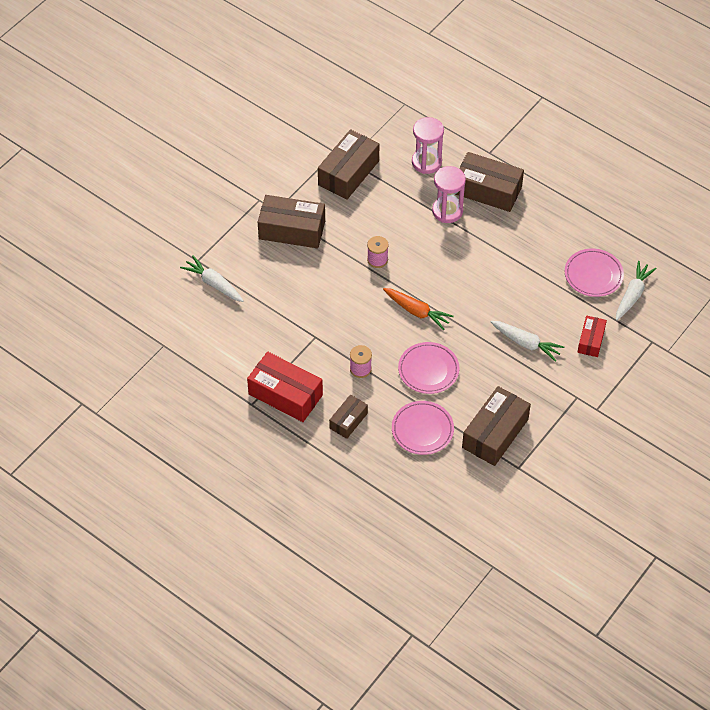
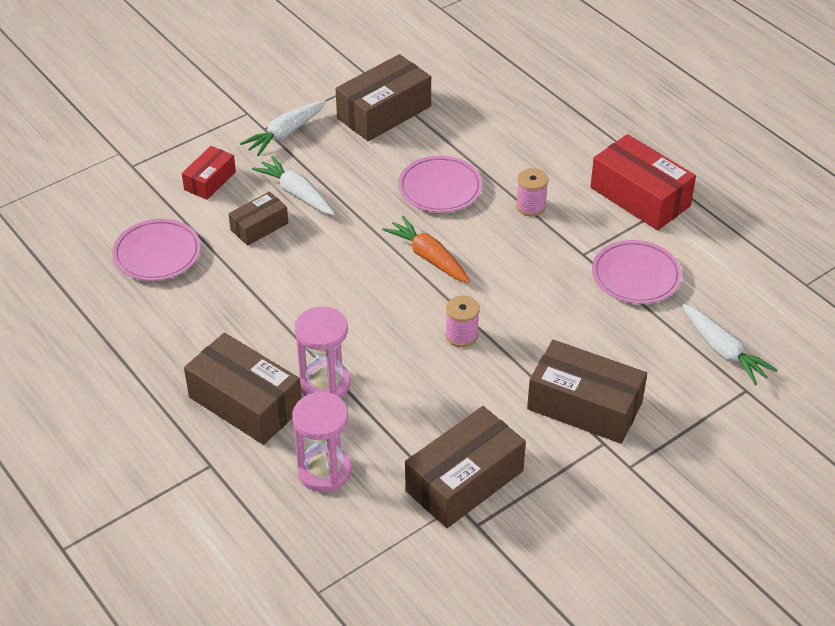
camera: 165 degrees left, 10 degrees down
(348, 421) = (563, 156): brown box -> brown box (259, 227)
(422, 430) = (472, 131): pink plate -> pink plate (635, 276)
(632, 295) = (120, 220): white carrot -> white carrot (285, 134)

